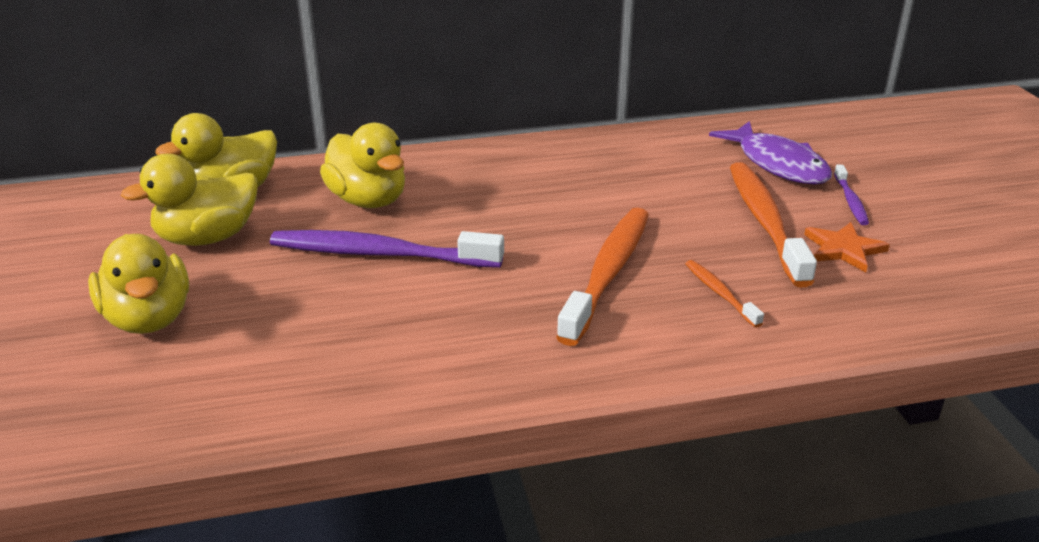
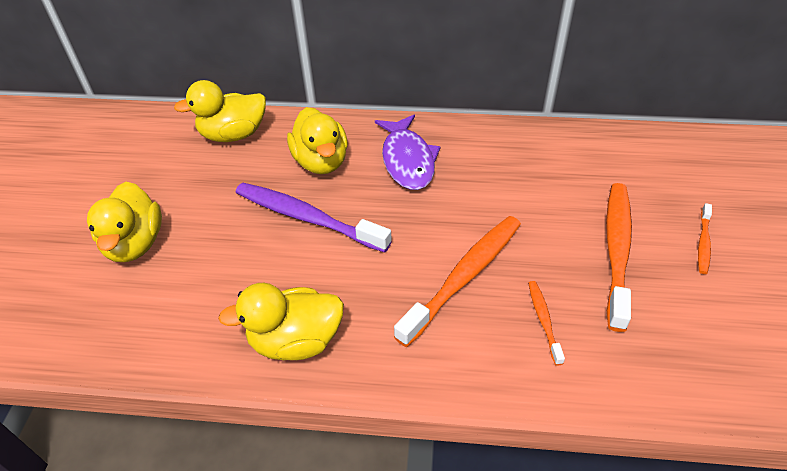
camera: 20 degrees right, 15 degrees up
(207, 238) = (201, 176): yellow duck -> yellow duck (296, 341)
(778, 164) = (657, 187): purple fish -> purple fish (407, 160)
(843, 249) = (671, 297): orange star -> none
(850, 201) = (703, 243): purple toothbrush -> orange toothbrush

